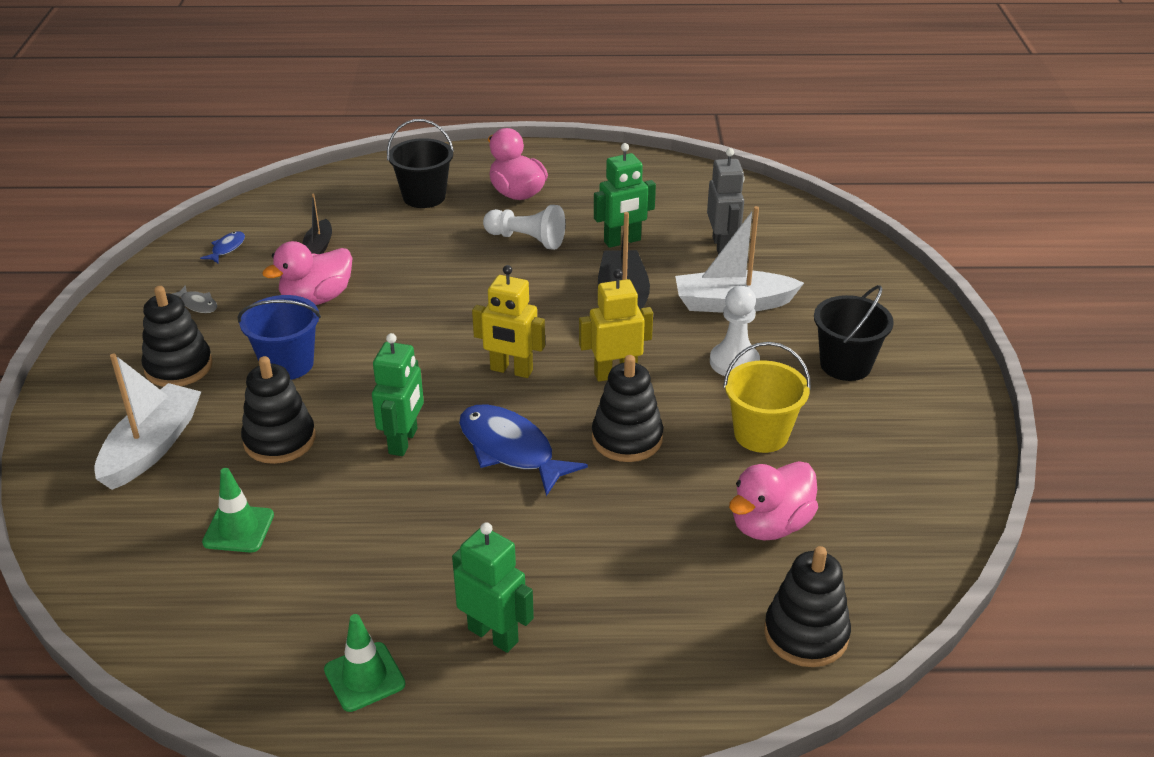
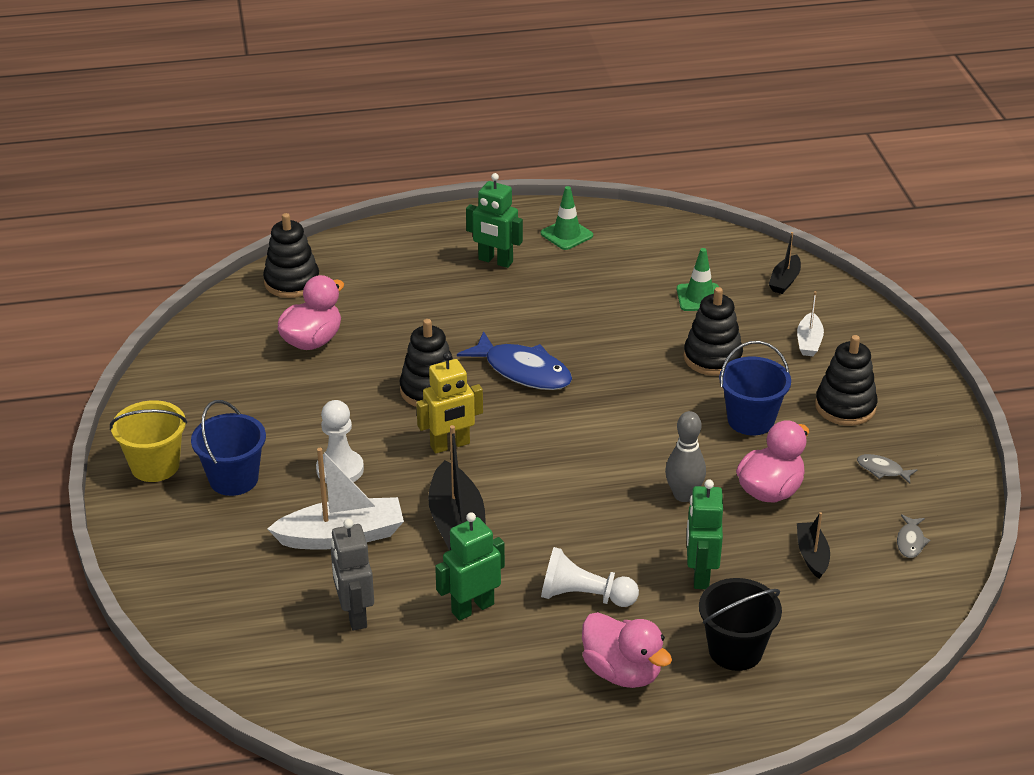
camera: 170 degrees right, 0 degrees up
(107, 542) = (784, 281): none -> black boat
(152, 447) = (809, 342): white boat -> white boat, size x0.55
(227, 248) = (910, 541): blue fish -> grey fish
(400, 303) = (683, 495): none -> grey bowling pin
(403, 441) = (612, 368): green robot -> green robot (700, 575)
(511, 370) = (546, 437): yellow robot -> none
(761, 434) = (317, 406): yellow bucket -> yellow bucket (155, 466)
(845, 365) = (233, 479): black bucket -> blue bucket

